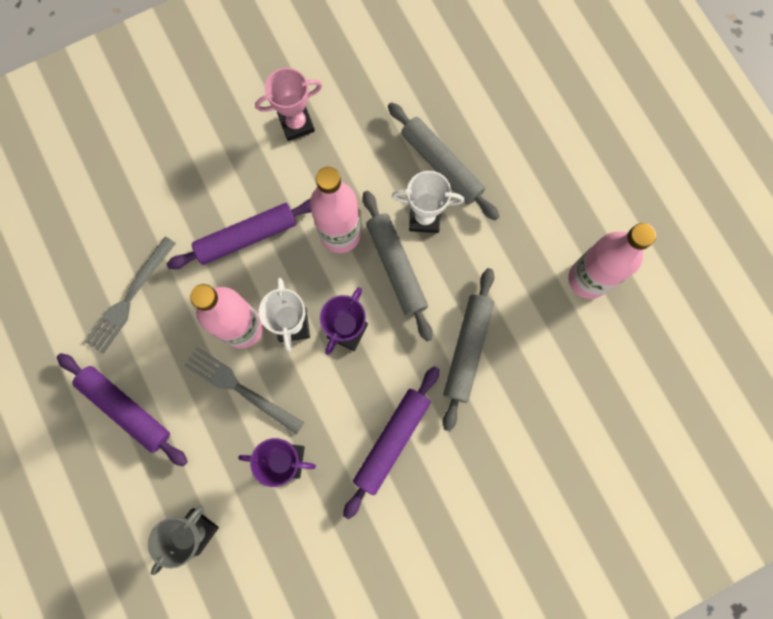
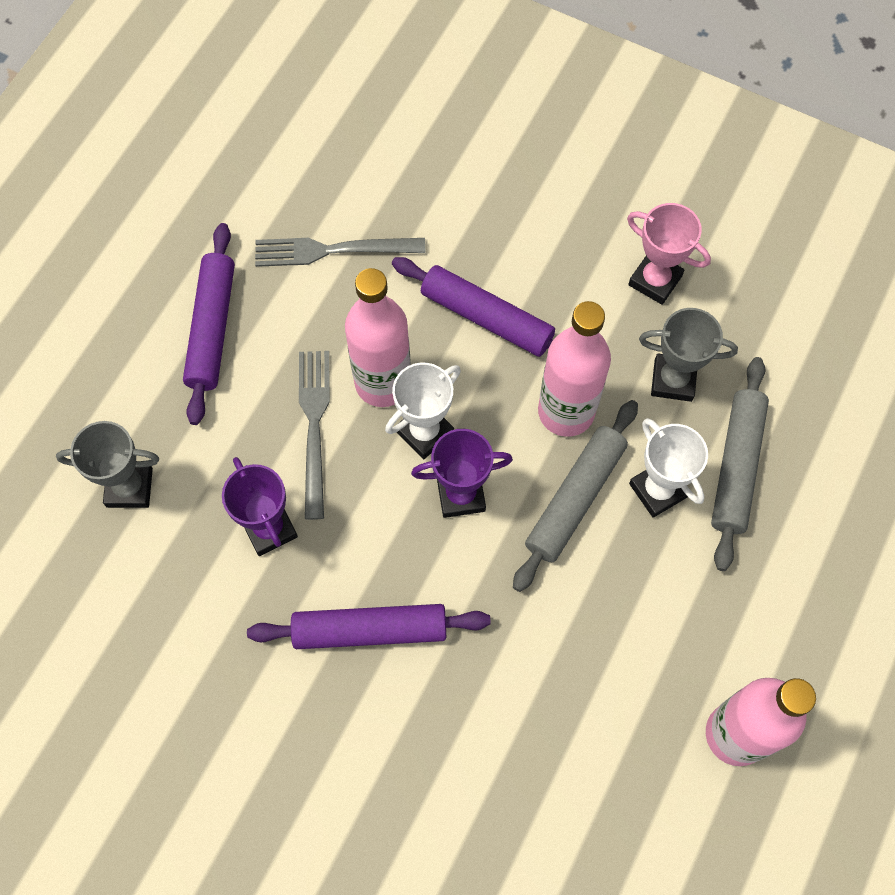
camera: 55 degrees right, 10 degrees down
(365, 160) = (673, 380): none -> grey trophy
(467, 349) = (539, 645): grey rolling pin -> none

